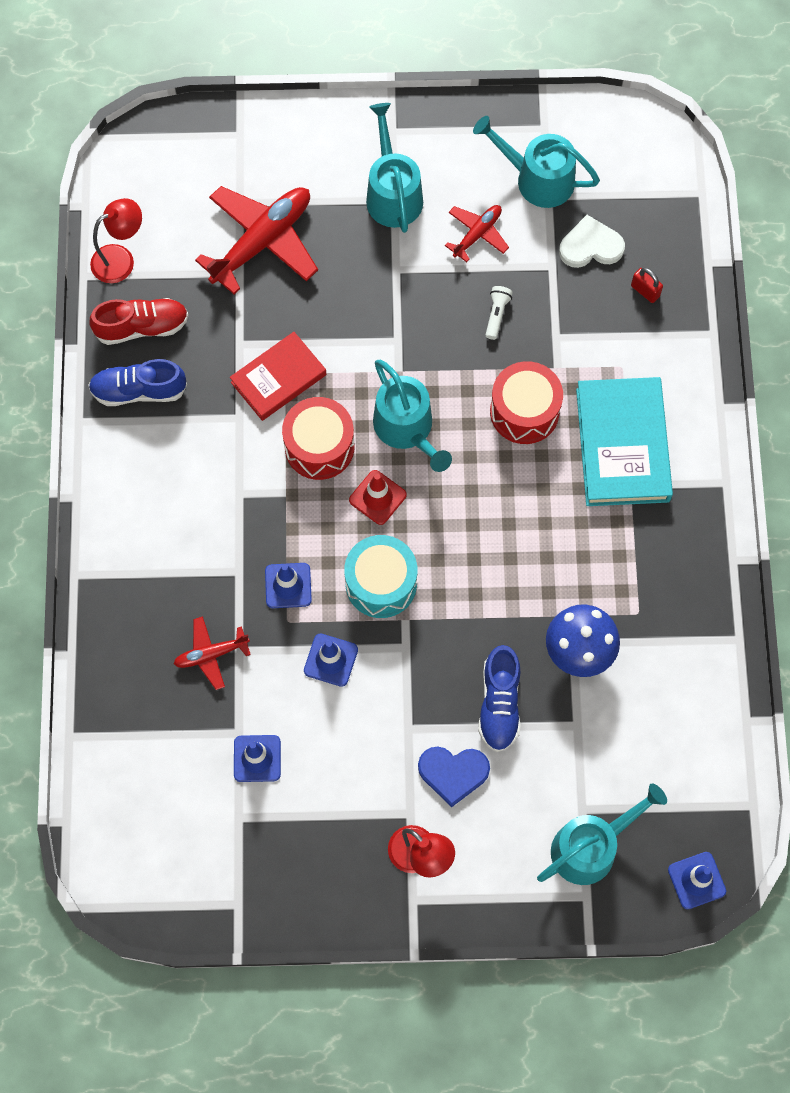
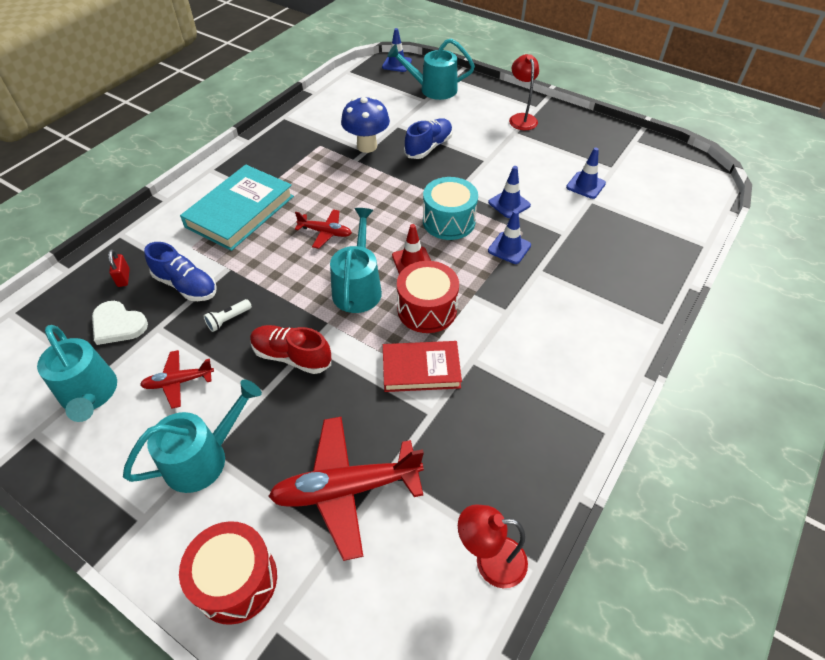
camera: 145 degrees left, 20 degrees down
(139, 390) = (542, 426): blue shoe -> blue shoe (186, 285)
(142, 327) = (508, 479): red shoe -> red shoe (292, 356)
(211, 654) = (585, 240): red plane -> red plane (325, 232)
(392, 193) = (203, 458): turquoise watering can -> turquoise watering can turned 150 degrees counterclockwise
(453, 773) = (477, 136): blue heart -> none
(524, 411) = (275, 256): red drum -> red drum (236, 580)

